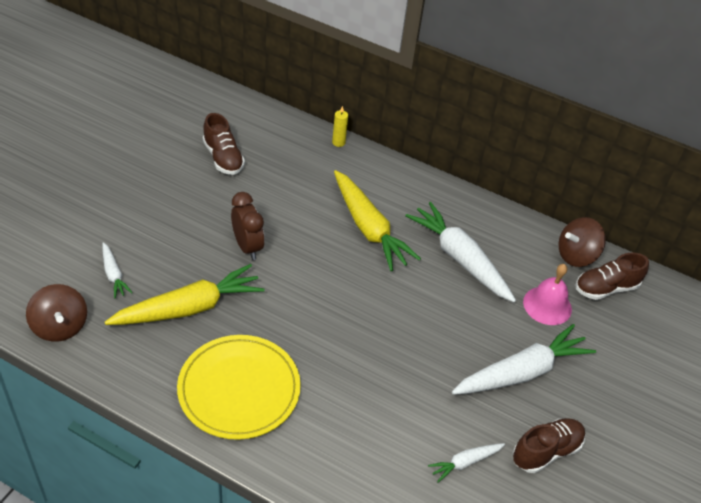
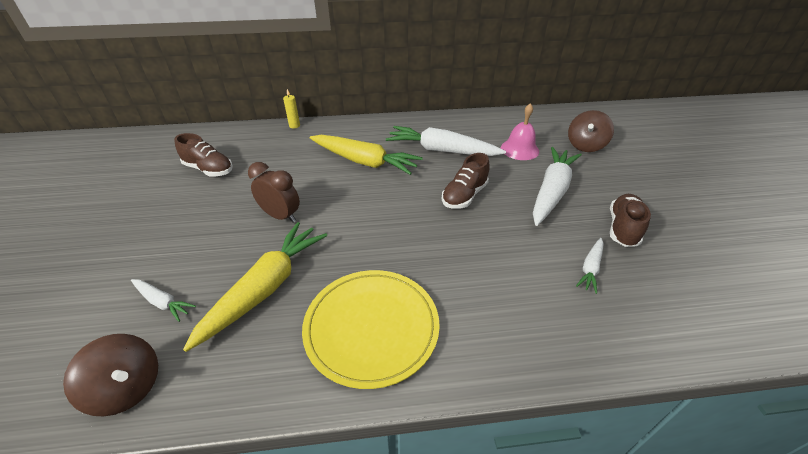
camera: 30 degrees left, 5 degrees down
(576, 255) = (503, 119): brown spinning top -> brown spinning top (585, 145)
(606, 288) = (537, 126): brown shoe -> brown shoe (464, 196)

